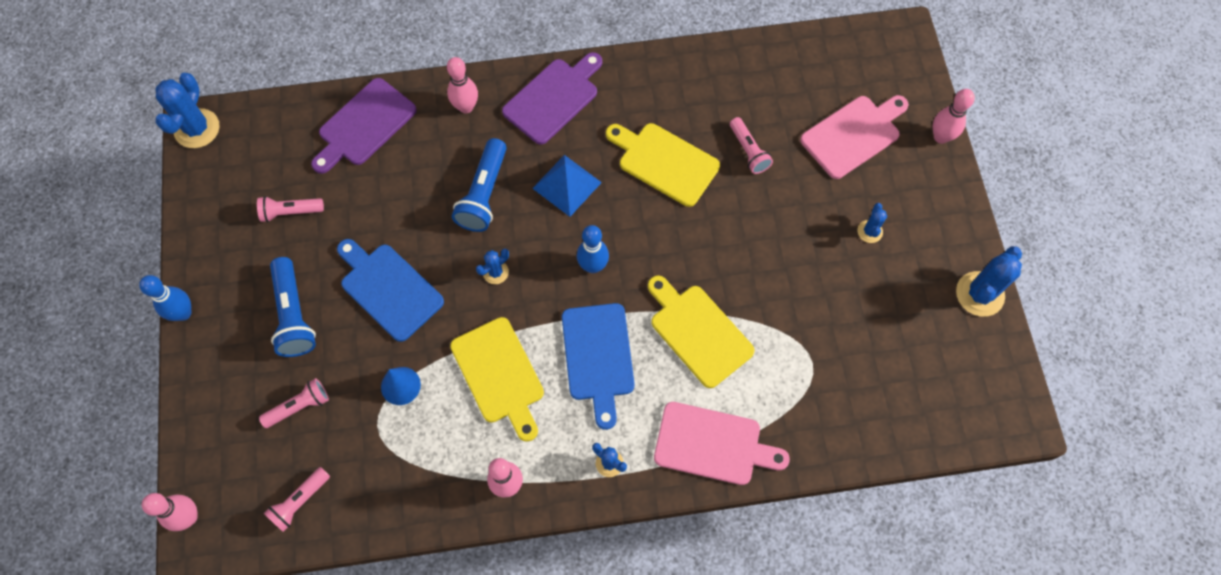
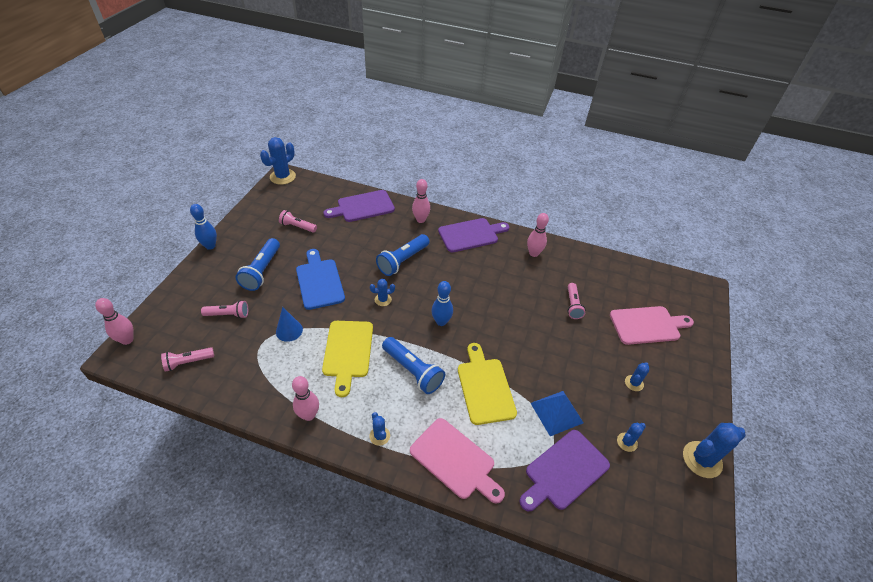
camera: 25 degrees right, 20 degrees down
(566, 185) = (452, 276): blue pyramid -> blue pyramid (556, 412)
(598, 357) = (413, 371): blue cutting board -> blue flashlight
(664, 162) = (517, 289): yellow cutting board -> none
(839, 390) = (564, 471): none -> purple cutting board
(892, 316) = (627, 442): none -> blue cactus
(941, 137) = (709, 351): pink bowling pin -> pink bowling pin (533, 253)

